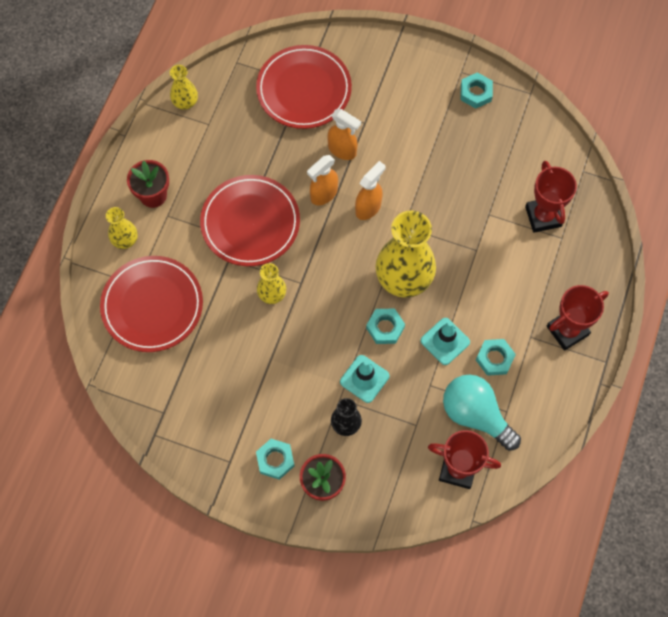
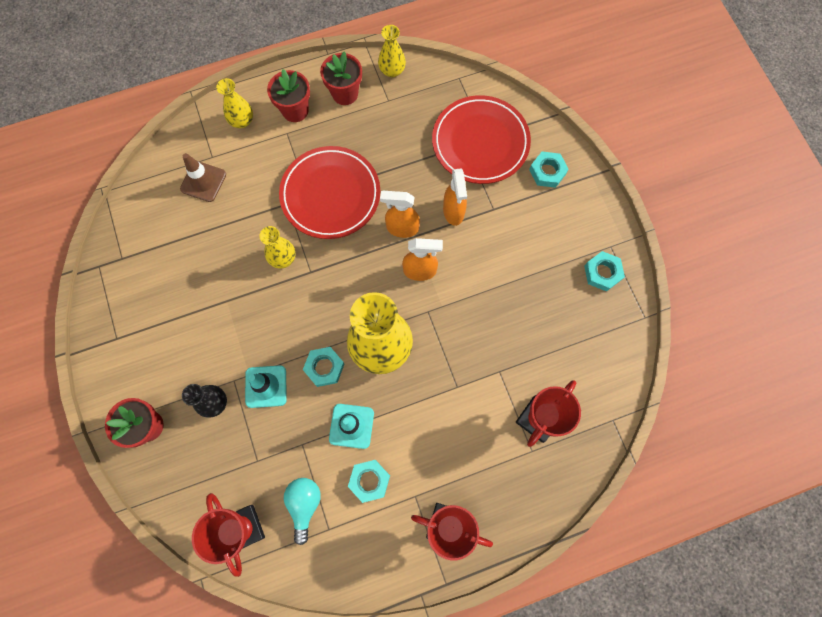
camera: 50 degrees right, 5 degrees up
(152, 306) = (203, 181): red plate -> brown traffic cone
(173, 149) = (345, 93): none -> red flower pot
(275, 460) = (142, 372): turquoise nut -> turquoise nut (547, 172)
(475, 415) = (304, 504): turquoise light bulb -> turquoise light bulb, size x0.64

